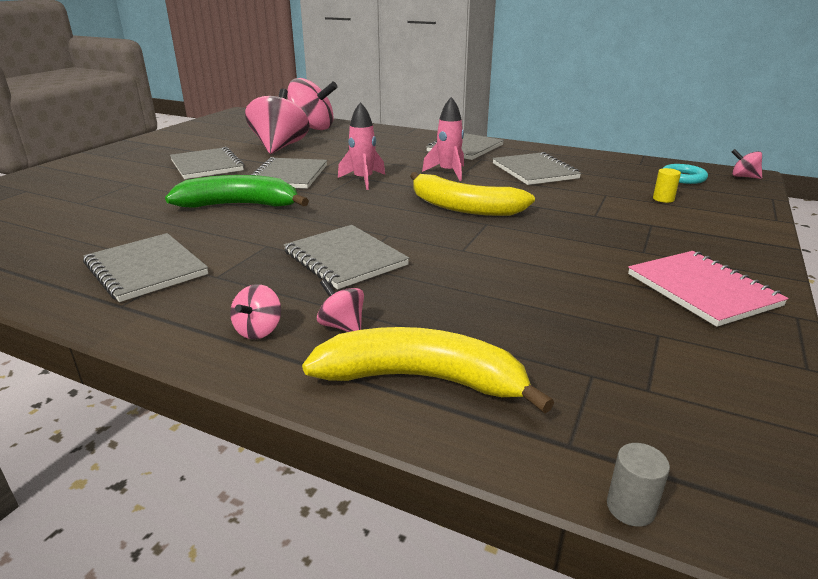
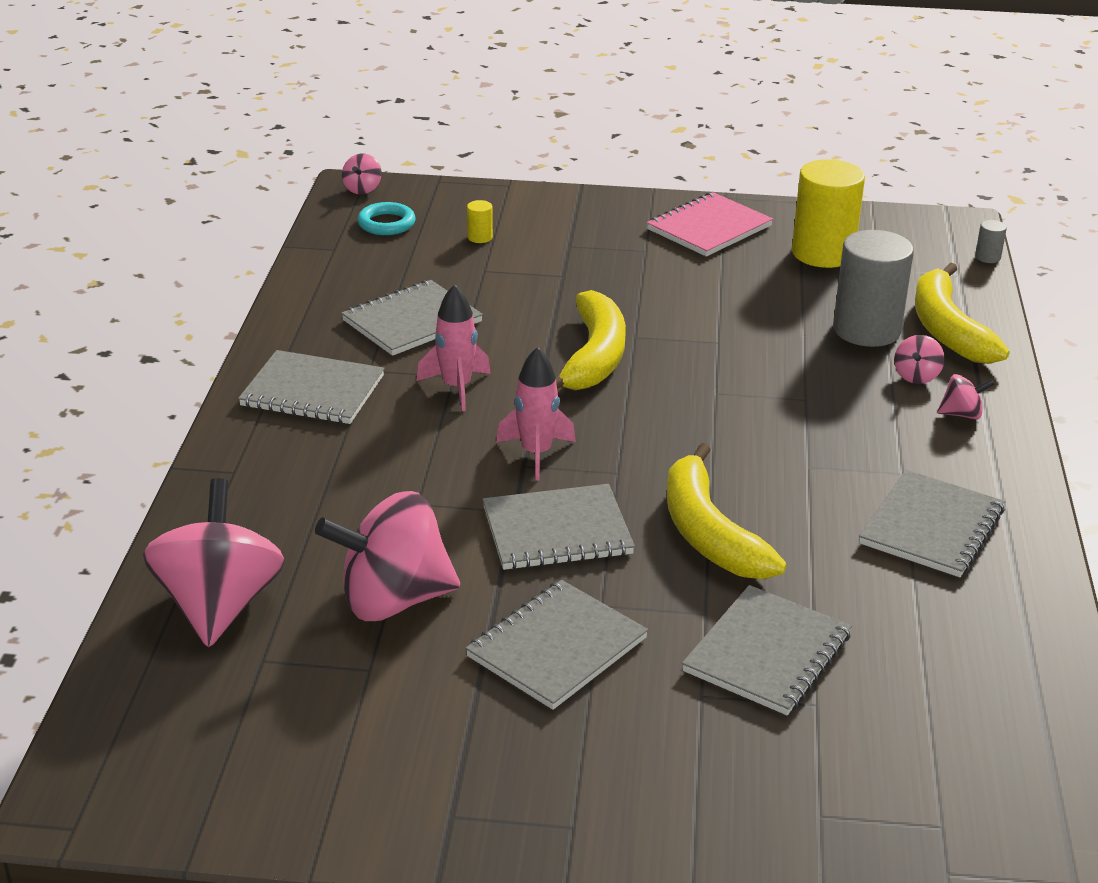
camera: 110 degrees left, 5 degrees up
(240, 205) = (709, 533): green banana -> yellow banana
(345, 259) = (797, 405): grey notebook -> grey notebook (767, 653)
(447, 323) = (866, 330): none -> grey cylinder
(640, 345) = (823, 253): none -> yellow cylinder

